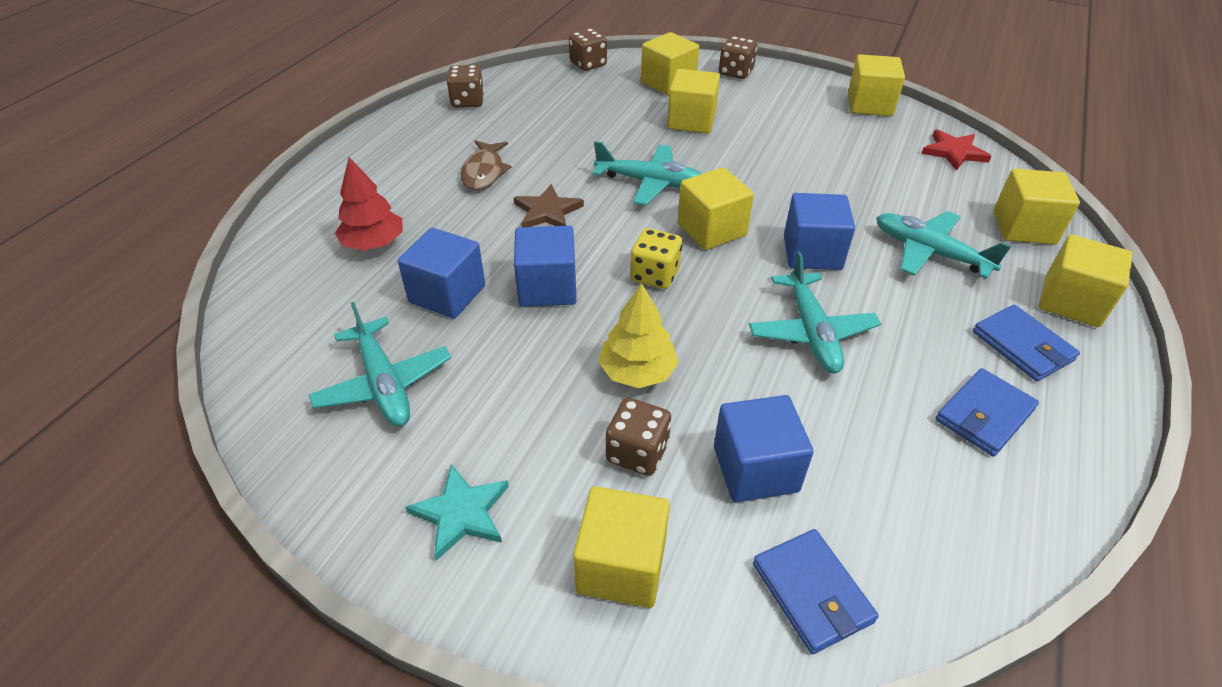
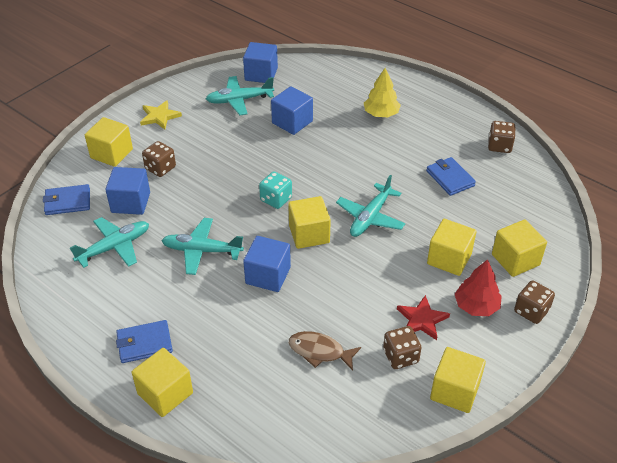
camera: 105 degrees right, 0 degrees up
(374, 243) = (344, 100): red tree -> red tree (476, 306)
(461, 513) = (159, 116): turquoise star -> yellow star
(484, 172) = (404, 145): brown fish -> brown fish (320, 351)
(547, 211) = (352, 166): brown star -> none
(547, 287) = (283, 156): blue cube -> blue cube (261, 74)
(588, 64) = (555, 217): brown dice -> brown dice (400, 356)
(637, 372) = (207, 178): yellow tree -> yellow tree (381, 114)
(655, 275) = (276, 199): yellow dice -> turquoise dice
(929, 252) = (244, 338): turquoise plane -> turquoise plane (114, 247)
(954, 152) = (361, 419): red star -> red star (422, 319)
(984, 415) = (111, 299): blue wallet -> blue wallet (450, 178)
(1024, 227) = (247, 412): yellow cube -> none

